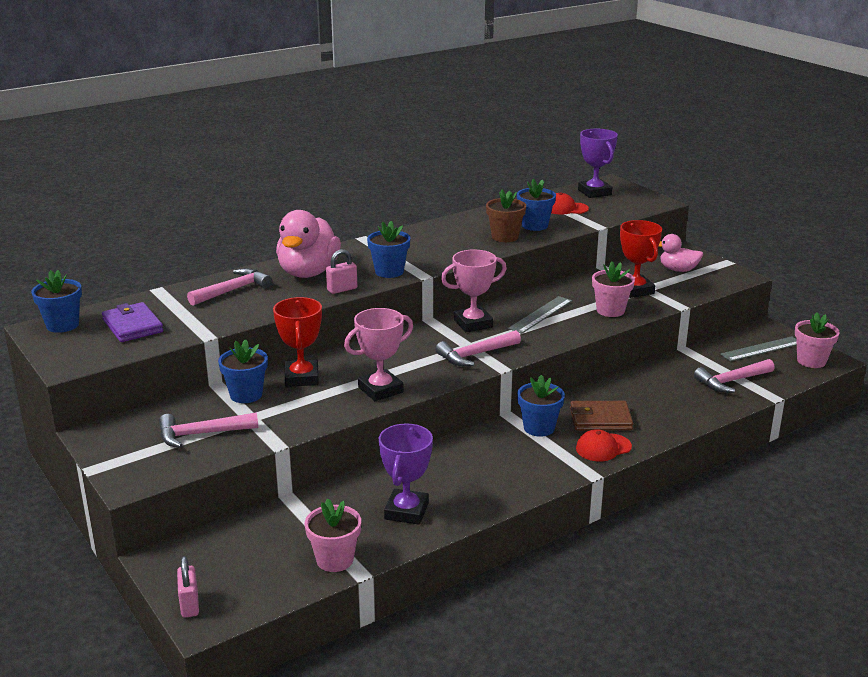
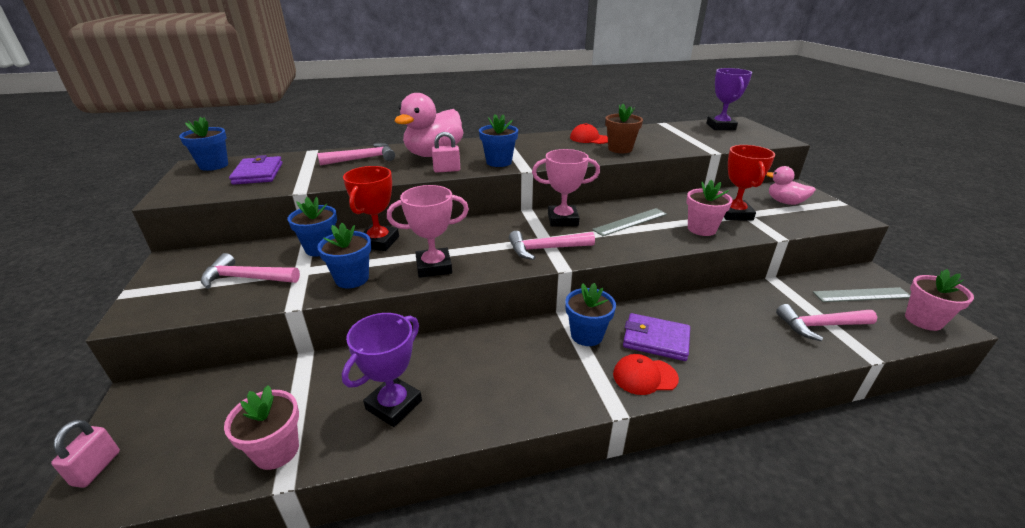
camera: 20 degrees right, 5 degrees up
(535, 225) = (652, 144): blue flower pot -> blue flower pot (352, 279)
(565, 208) = (688, 135): red cap -> red cap (589, 138)
(600, 419) = (656, 340): brown wallet -> purple wallet

